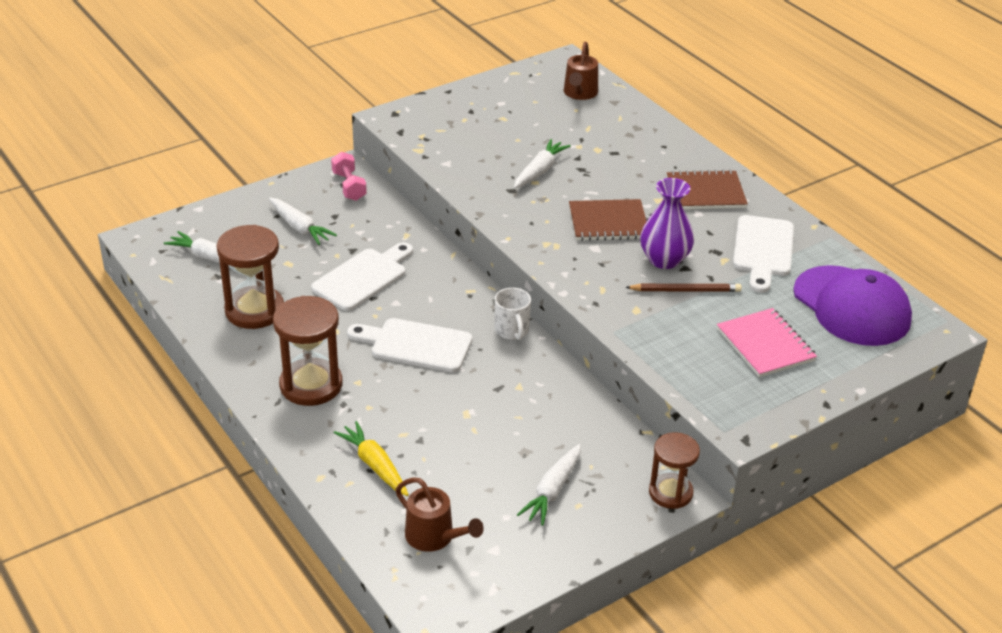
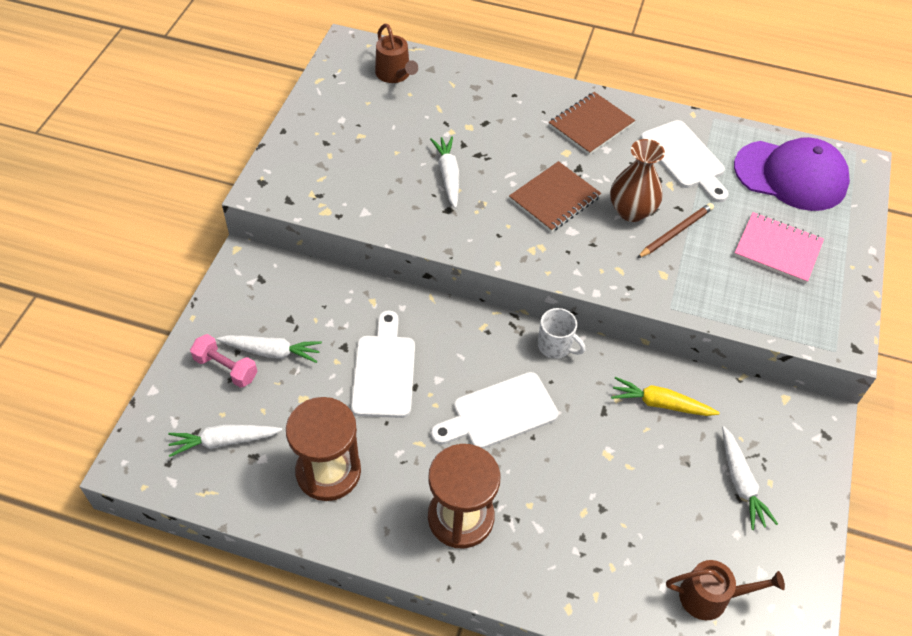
camera: 40 degrees left, 15 degrees up
(349, 186) = (269, 278): pink dumbbell -> pink dumbbell (226, 368)
(374, 465) = (596, 562): yellow carrot -> yellow carrot (660, 404)
(664, 260) = (631, 211): purple vase -> brown vase
(670, 493) = (813, 422): brown hourglass -> none

